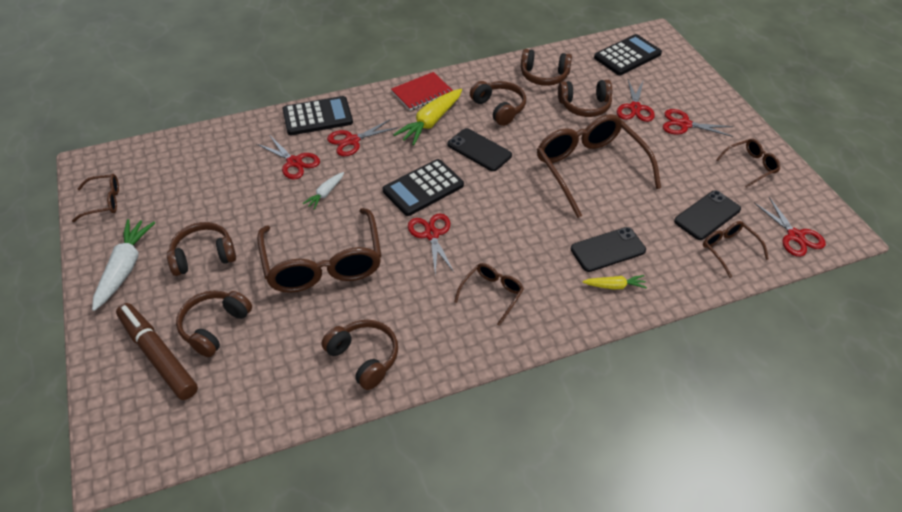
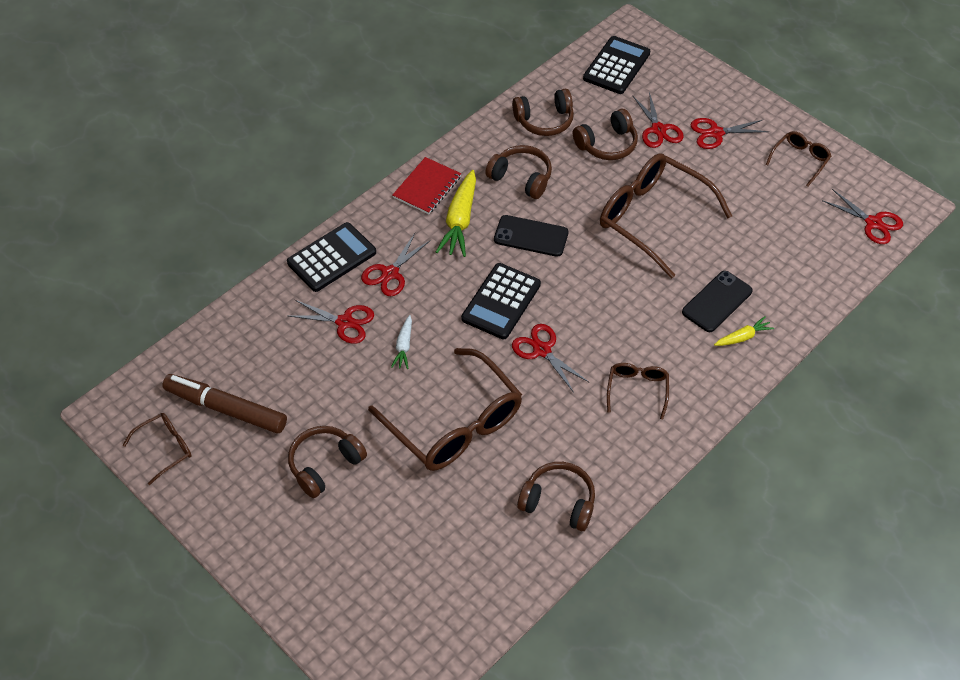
camera: 25 degrees left, 5 degrees up
(125, 268) = (250, 511): white carrot -> none
(158, 355) = (357, 584): brown marker -> brown marker (226, 409)
(215, 327) = (392, 533): brown headphones -> none
(707, 215) = (787, 230): black phone -> none
(729, 249) = (823, 259): brown glasses -> none

